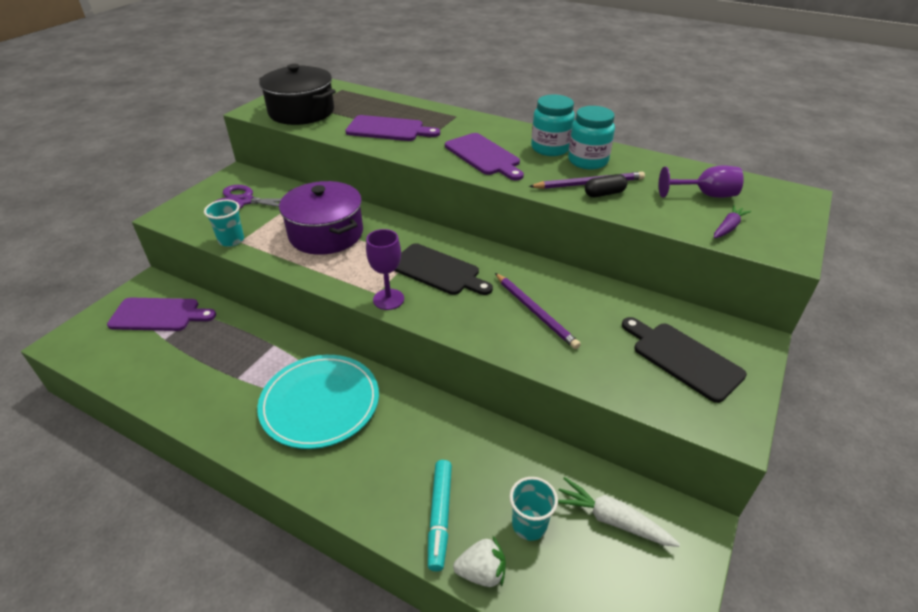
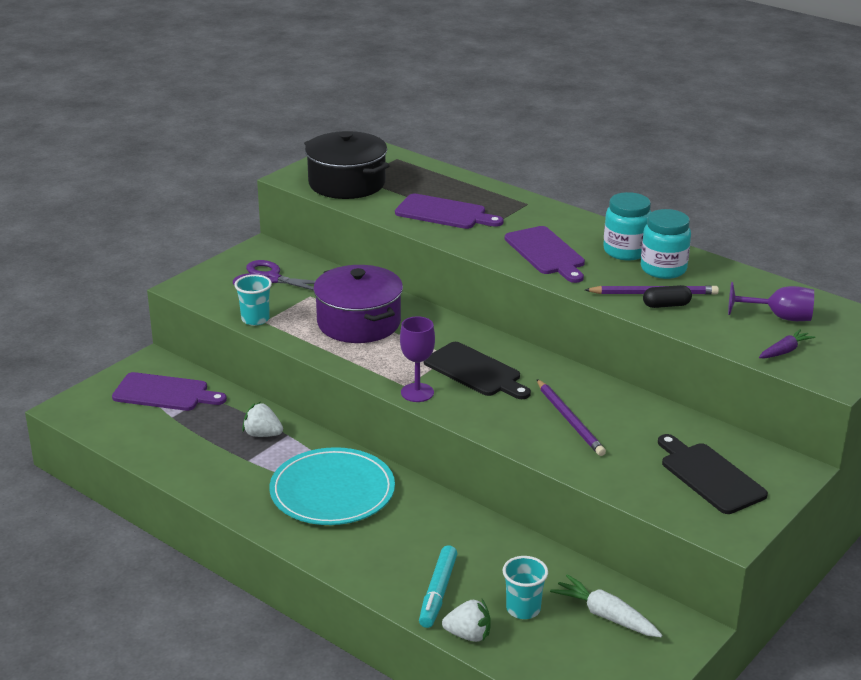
camera: 10 degrees right, 10 degrees down
(250, 347) = (262, 434): none -> white strawberry

